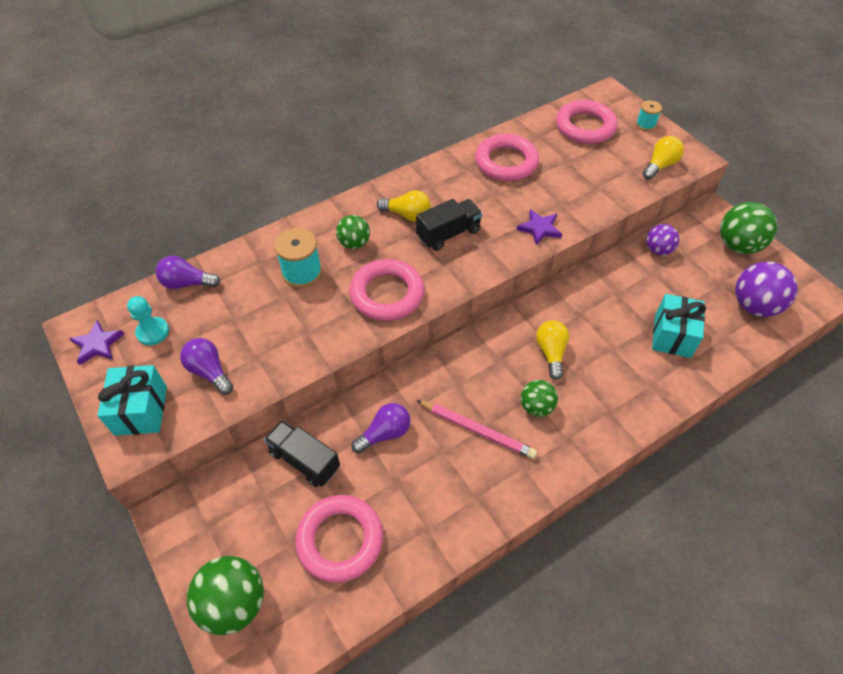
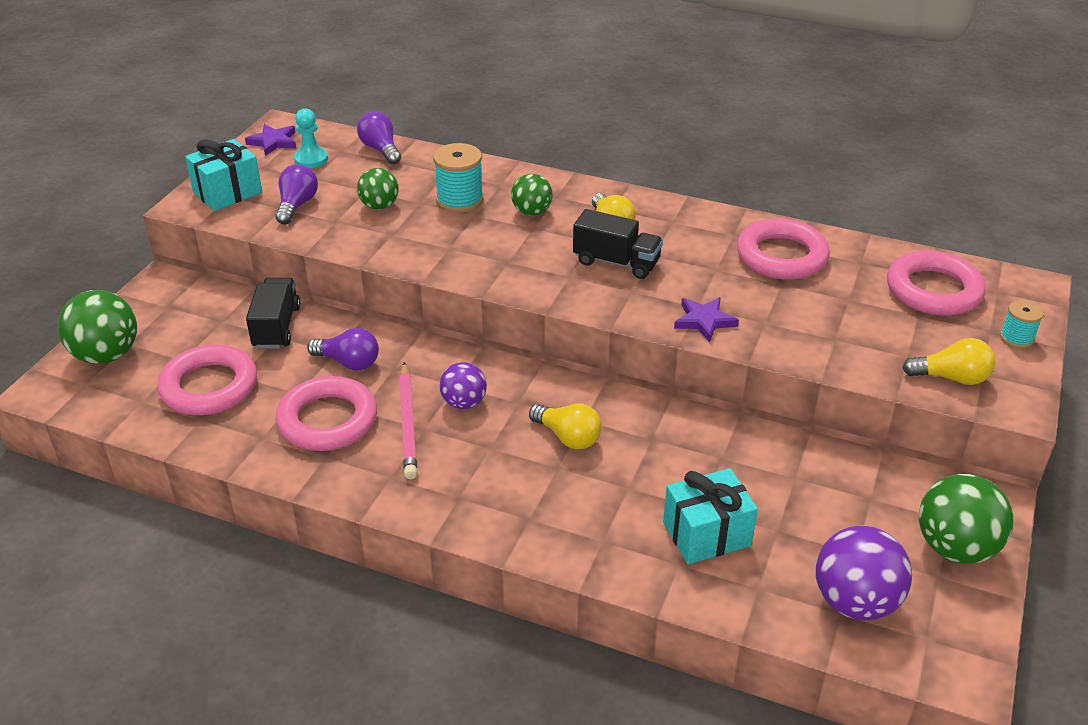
camera: 55 degrees right, 15 degrees down
(387, 294) = (487, 259): pink ring -> pink ring (327, 420)
(536, 407) = (479, 455): green ball -> green ball (379, 206)
(551, 353) = (568, 437): yellow light bulb -> yellow light bulb turned 75 degrees clockwise
(658, 250) = (844, 469): purple ball -> purple ball (464, 403)

